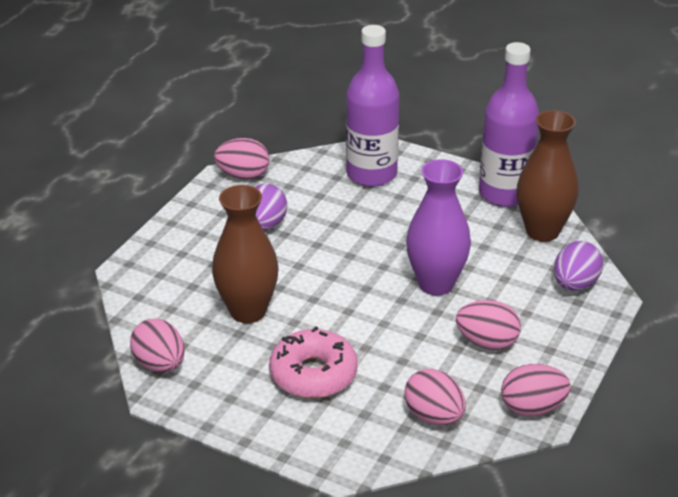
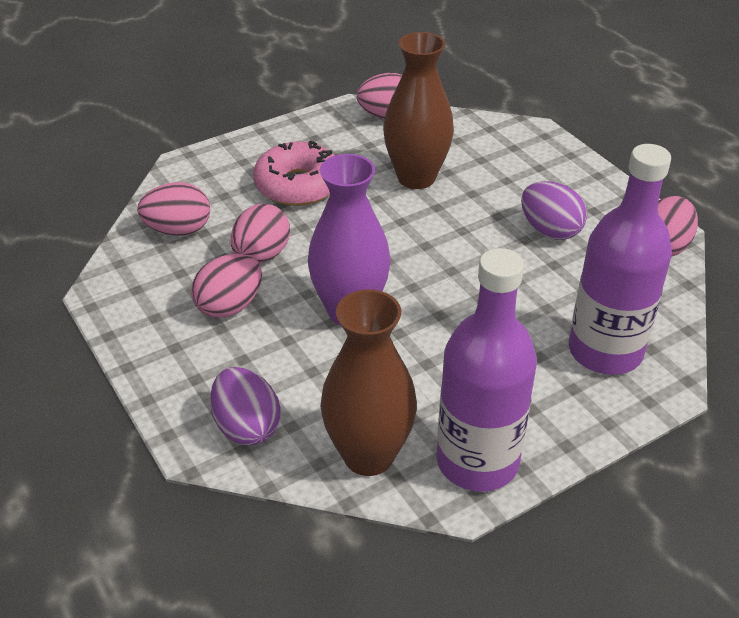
camera: 120 degrees right, 5 degrees up
(532, 408) = (120, 293): pink egg -> pink egg (261, 255)

